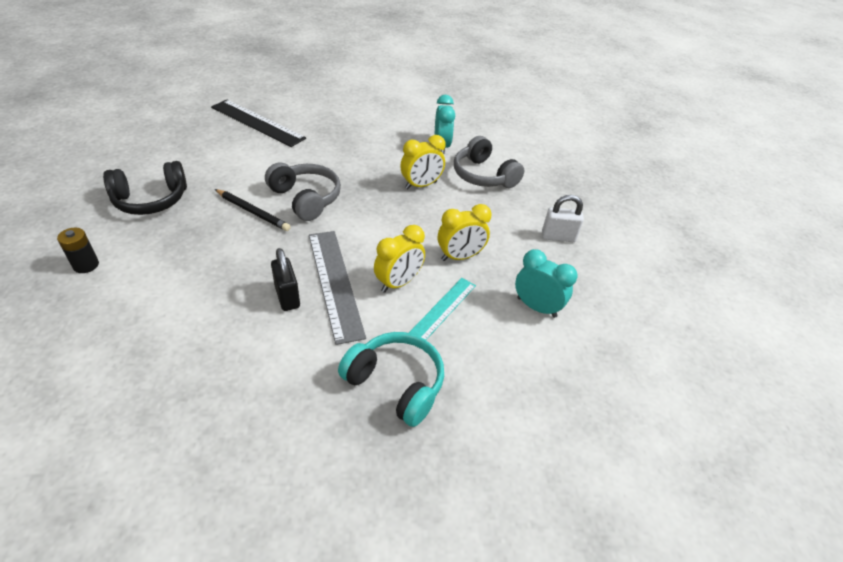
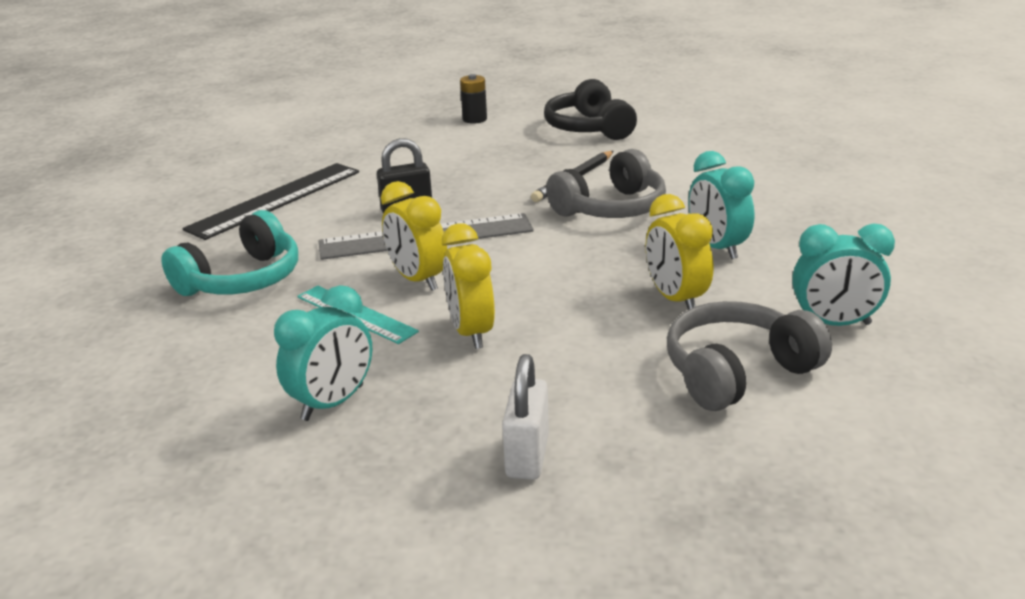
camera: 100 degrees right, 15 degrees down
(257, 122) = (809, 162): black ruler -> black ruler (276, 200)
(365, 167) = (717, 248): none -> turquoise clock

